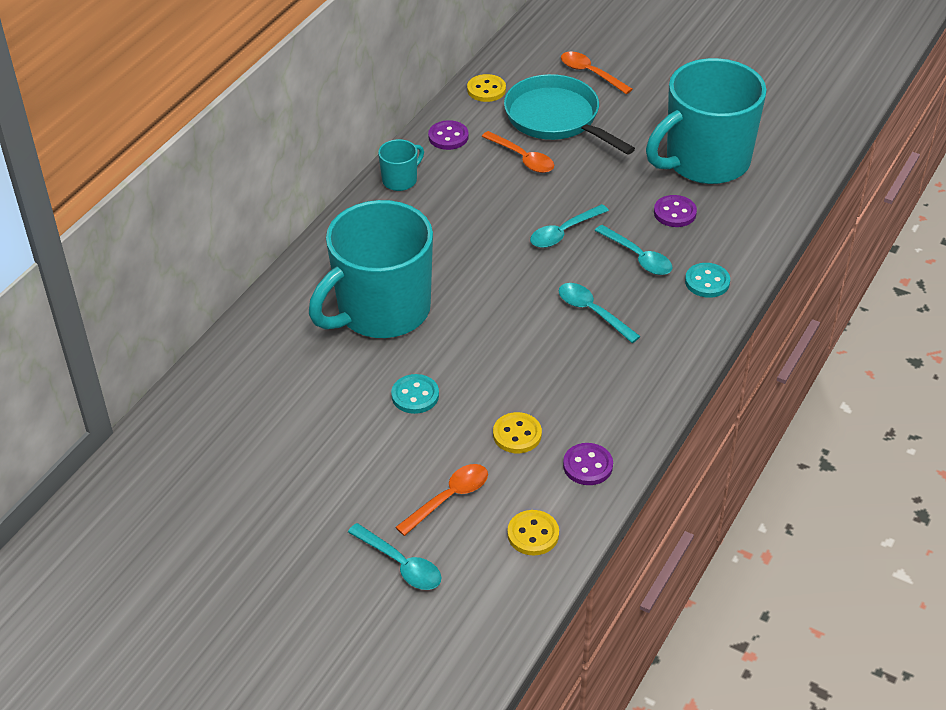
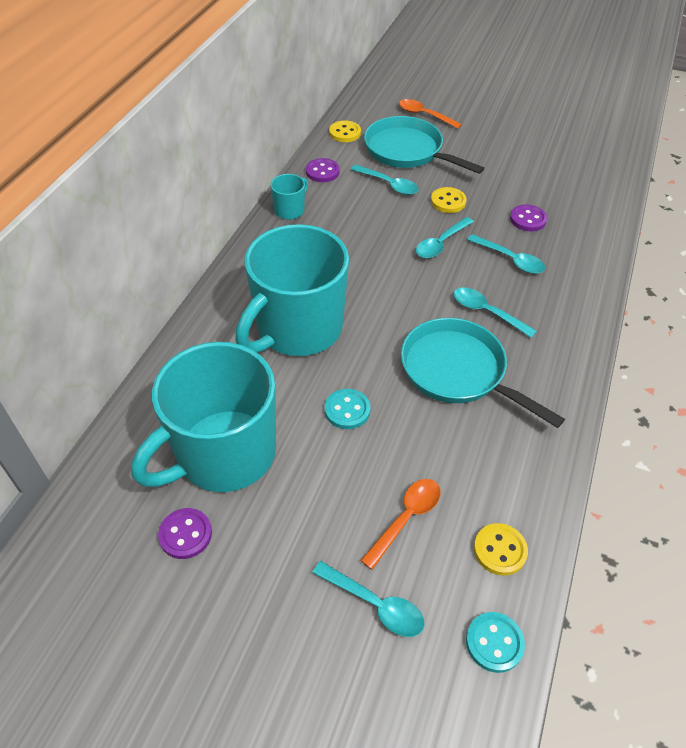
camera: 10 degrees left, 5 degrees up
(517, 434) = (453, 440): yellow button -> yellow button (448, 201)
(522, 158) = (388, 184): orange spoon -> turquoise spoon
(542, 370) = (458, 372): none -> turquoise pan
(587, 466) = (529, 466): purple button -> purple button (185, 534)
(705, 162) = (537, 176): turquoise mug -> turquoise mug (223, 454)
(707, 282) = (575, 276): turquoise button -> turquoise button (494, 643)

